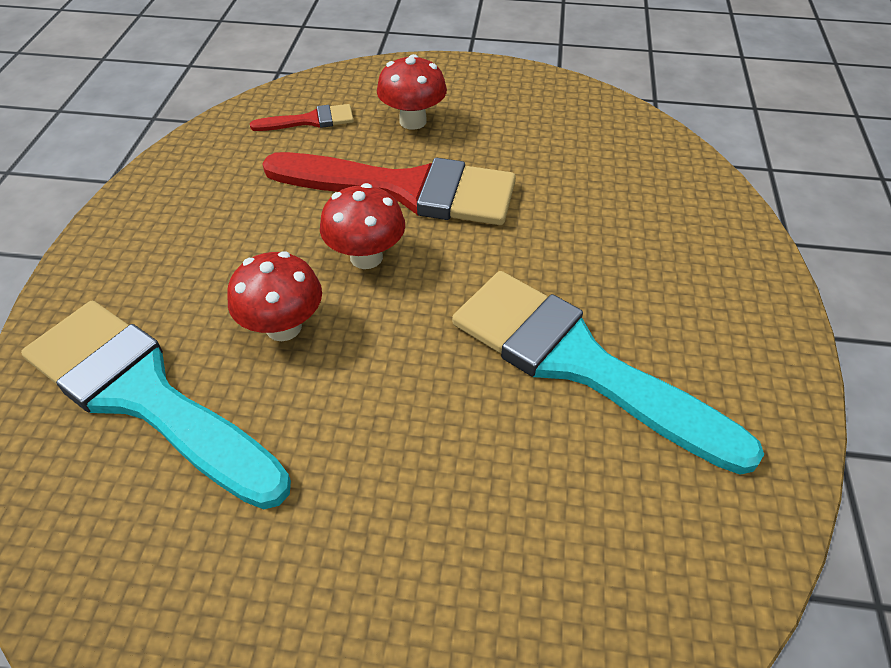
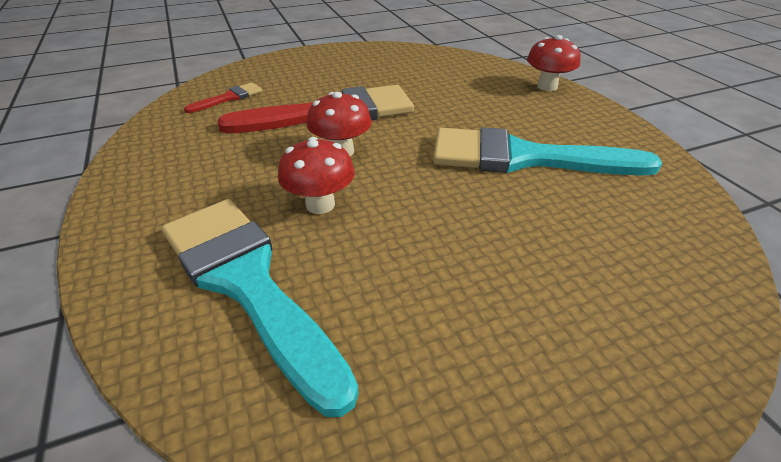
camera: 30 degrees left, 10 degrees down
(145, 395) = (247, 283): turquoise brush -> turquoise brush turned 45 degrees clockwise
(413, 121) = (303, 82): red mushroom -> red mushroom (547, 86)

